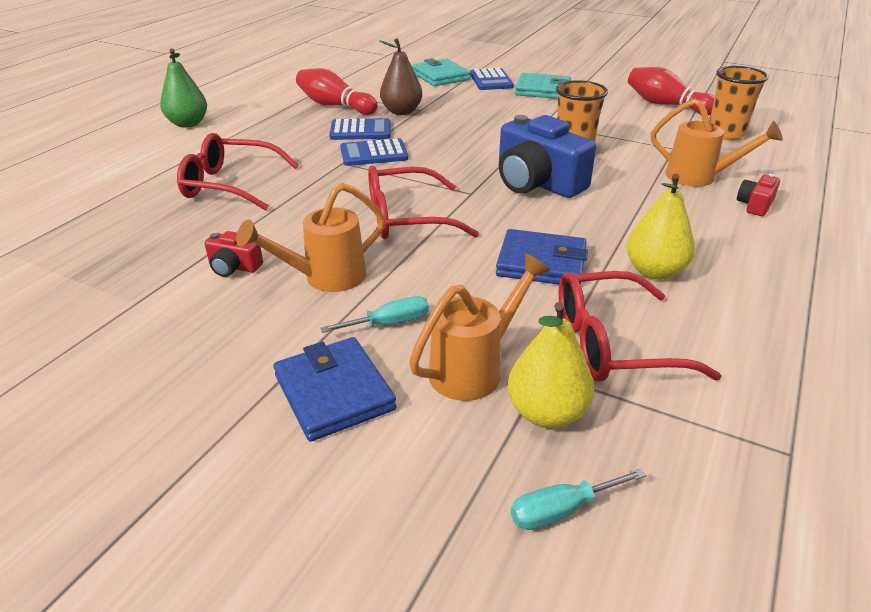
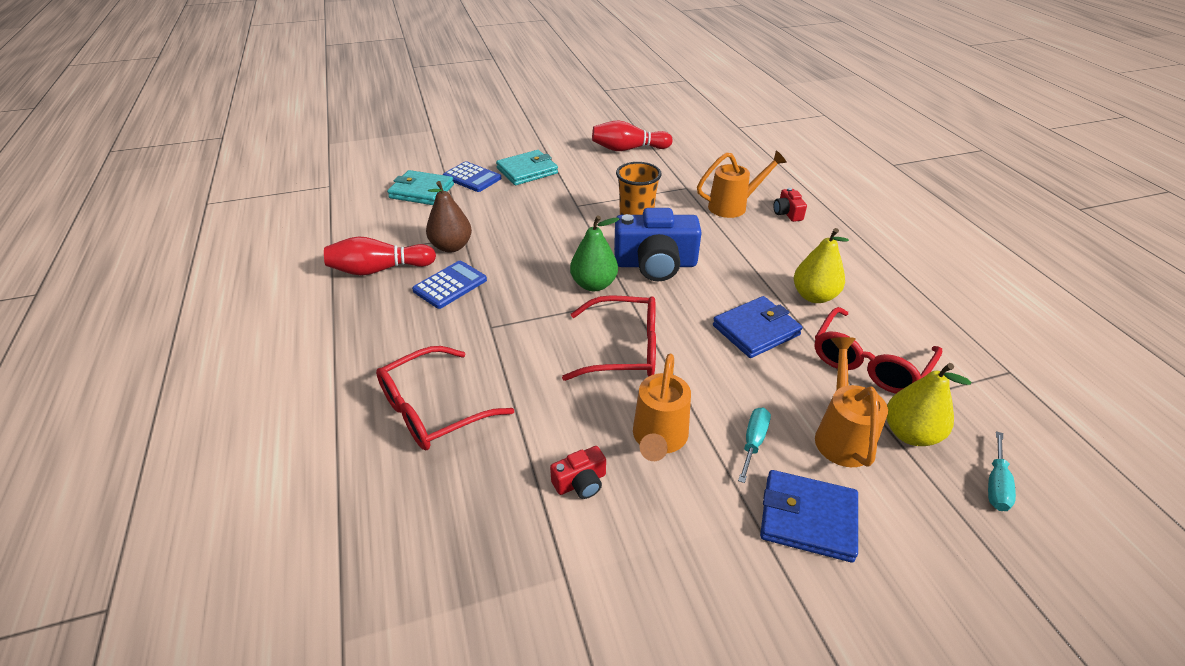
camera: 45 degrees left, 5 degrees up
(188, 124) = (257, 370): green pear -> green pear (594, 284)
(374, 153) = (501, 303): blue calculator -> none
(406, 218) = (624, 349): red glasses -> red glasses turned 120 degrees counterclockwise
(725, 134) = (696, 160): orange cup -> none

